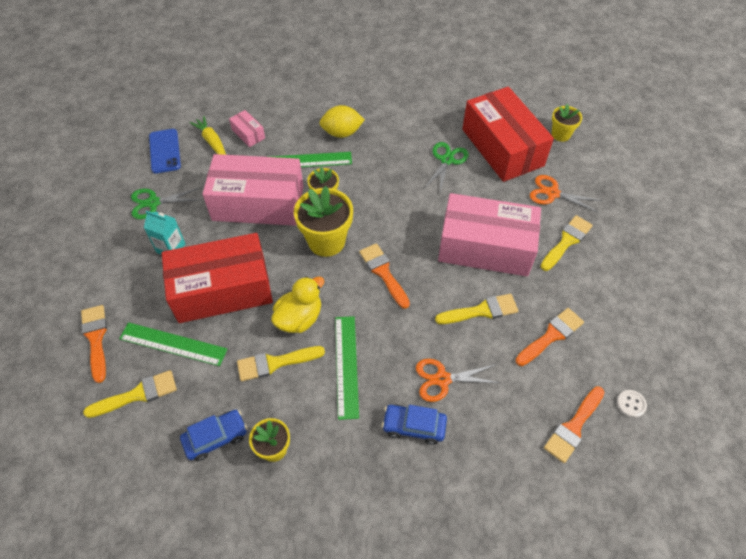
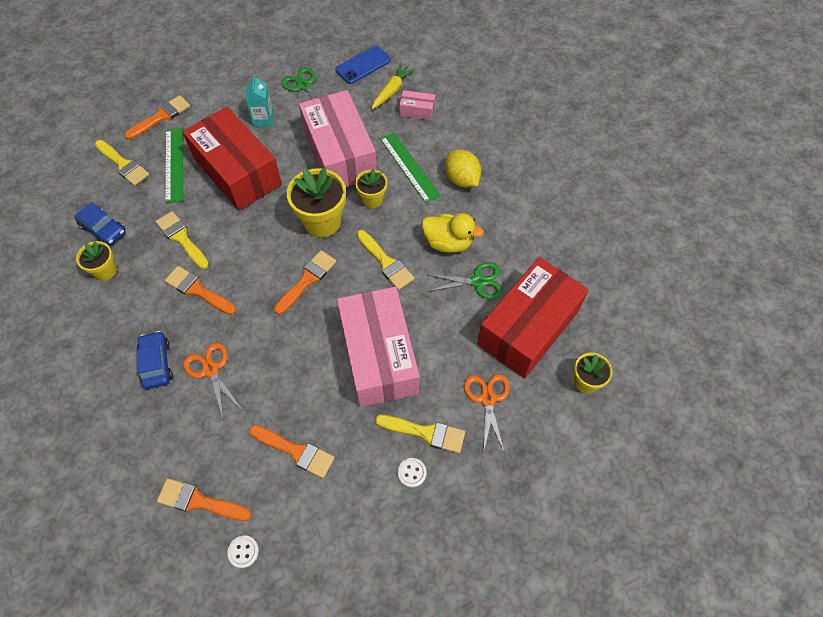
camera: 65 degrees right, 5 degrees up
(248, 134) = (417, 110): pink box -> pink box turned 75 degrees clockwise
(299, 318) = (231, 236): yellow duck -> yellow duck (448, 242)
(346, 366) = (198, 290): green ruler -> orange brush
(481, 311) = (299, 378): yellow brush -> yellow brush (386, 262)
(597, 262) = (412, 473): none -> white button

